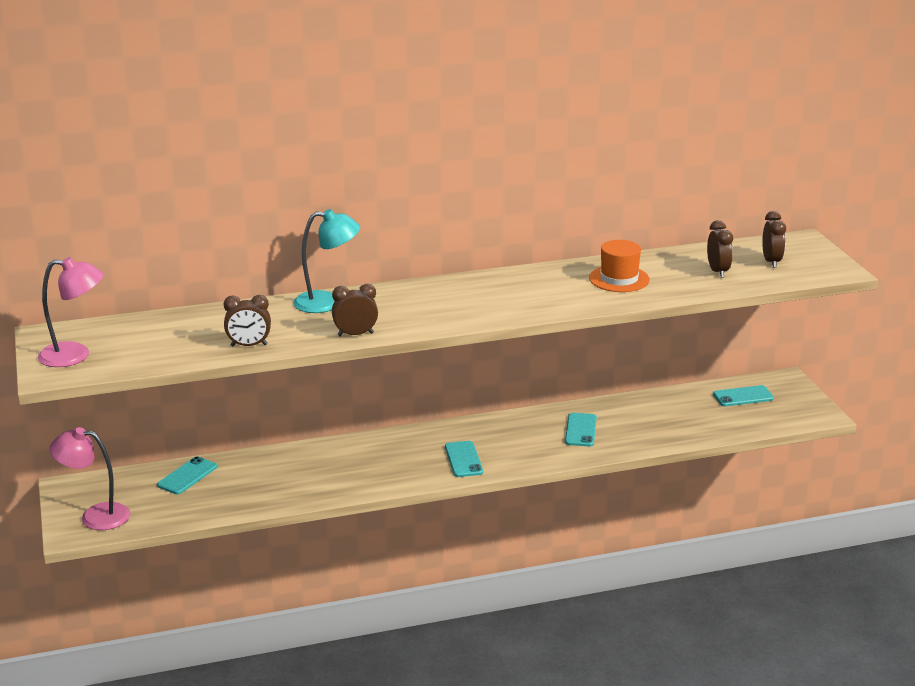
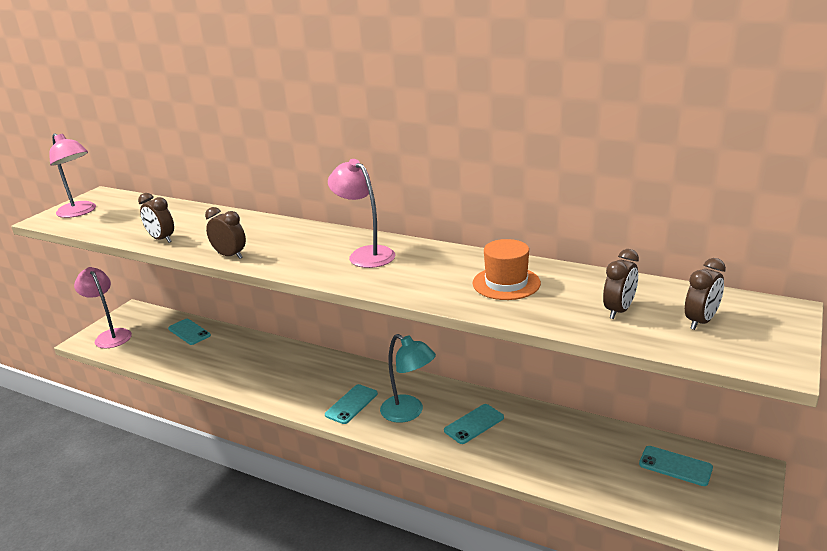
camera: 45 degrees right, 0 degrees up
(187, 476) = (189, 332): turquoise phone -> turquoise phone turned 60 degrees clockwise
(327, 302) = (264, 226): turquoise lamp -> turquoise lamp (409, 412)
(473, 294) = (365, 254): none -> pink lamp

